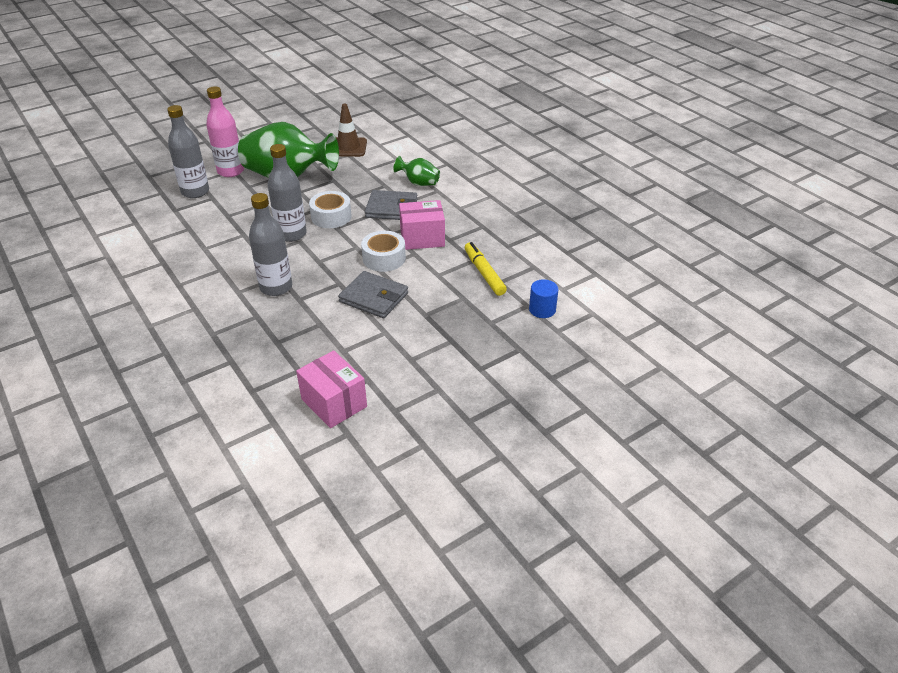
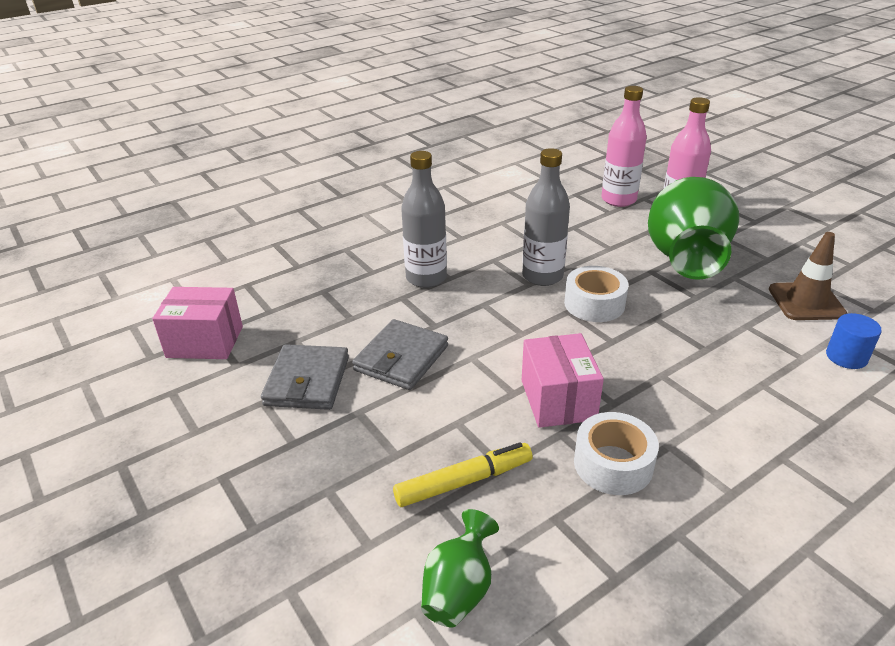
camera: 90 degrees right, 5 degrees down
(195, 192) = (618, 200): grey bottle -> pink bottle
(334, 403) = (205, 342): pink box -> pink box turned 45 degrees clockwise
(384, 258) = (496, 361): white tape -> white tape (613, 464)
(391, 208) = (637, 361): grey wallet -> grey wallet (307, 381)
(419, 183) = (732, 388): green vase -> green vase (459, 590)
(542, 309) = (353, 568): blue cylinder -> blue cylinder (846, 357)

